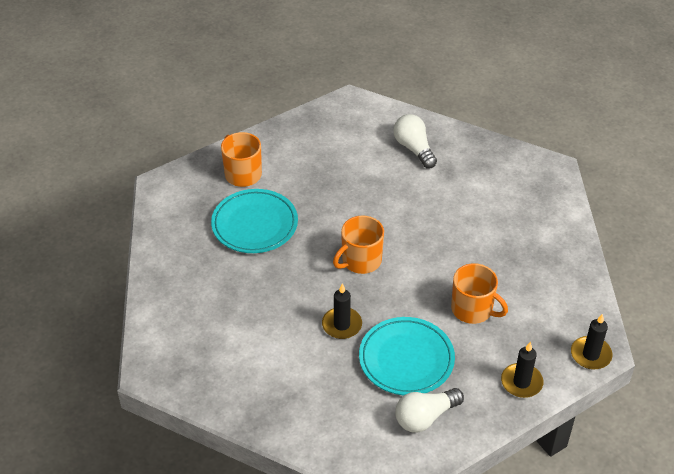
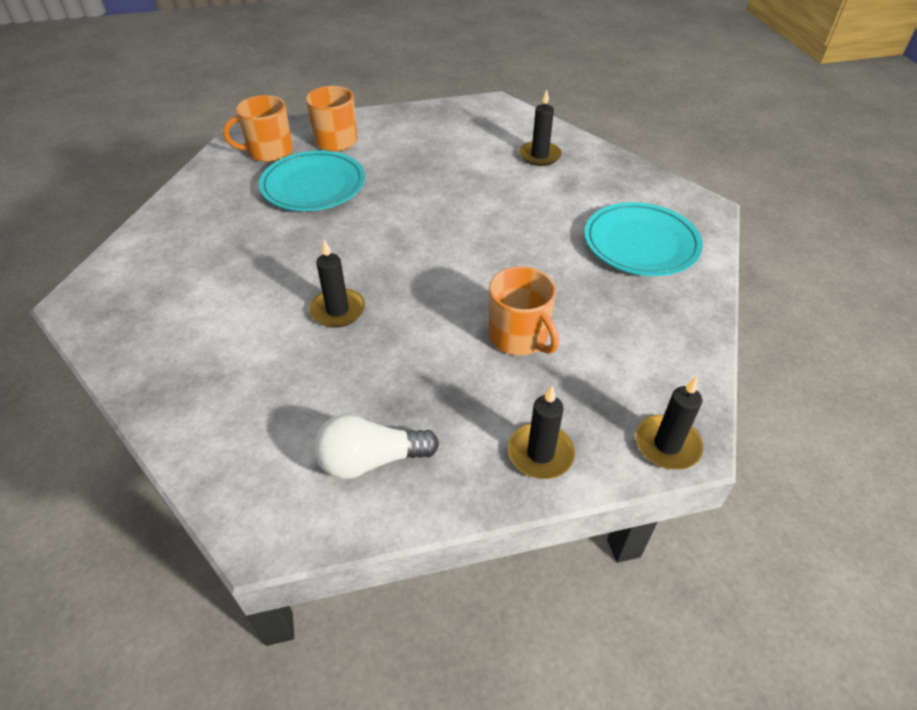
camera: 20 degrees right, 0 degrees up
(360, 260) = (408, 247): orange mug -> orange mug (269, 152)
(406, 359) = (392, 374): turquoise plate -> turquoise plate (640, 244)
(414, 148) = (539, 156): white light bulb -> black candle

